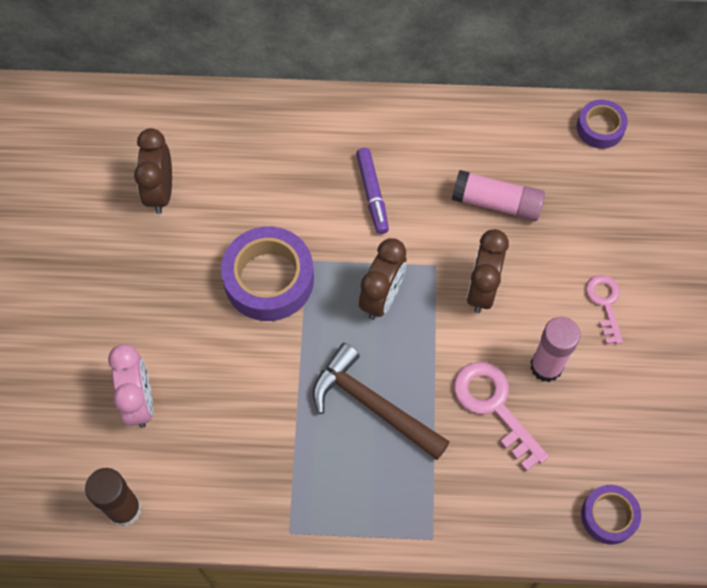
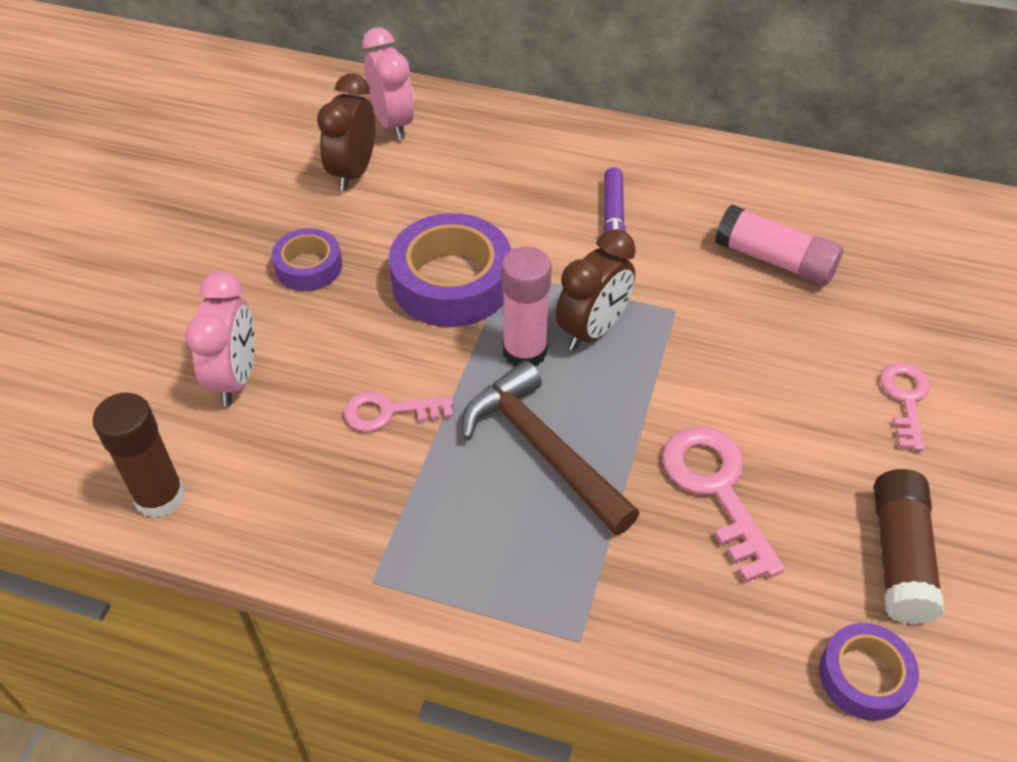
camera: 15 degrees right, 15 degrees down
(175, 135) = (392, 124): none -> pink clock
(259, 402) = (389, 412): none -> pink key
(482, 290) = (732, 349): brown clock -> none
(546, 366) = (804, 456): pink glue stick -> pink glue stick (524, 352)
(600, 128) = (931, 209): purple tape -> purple tape (308, 266)
(618, 427) = (899, 557): none -> brown glue stick

